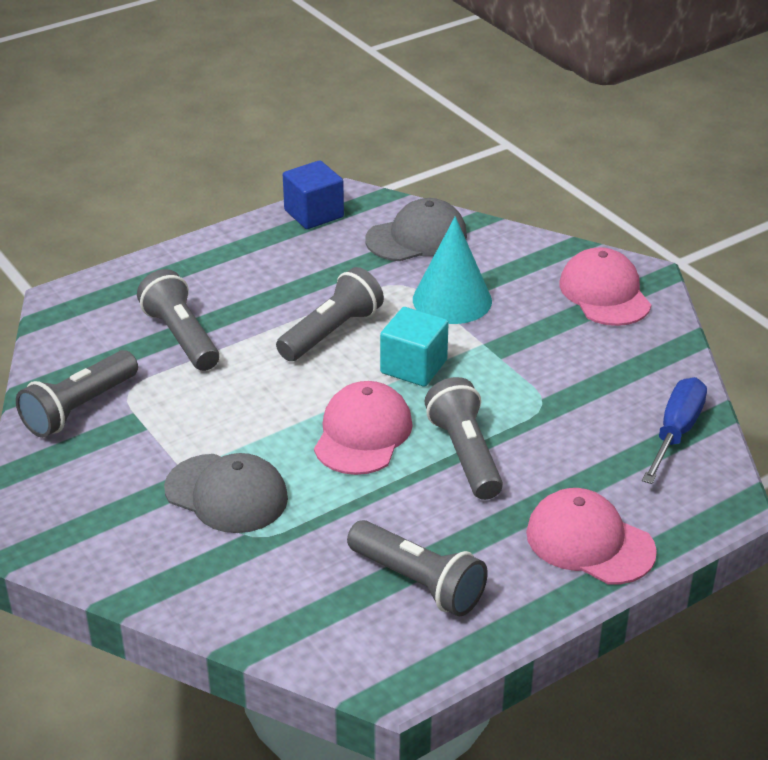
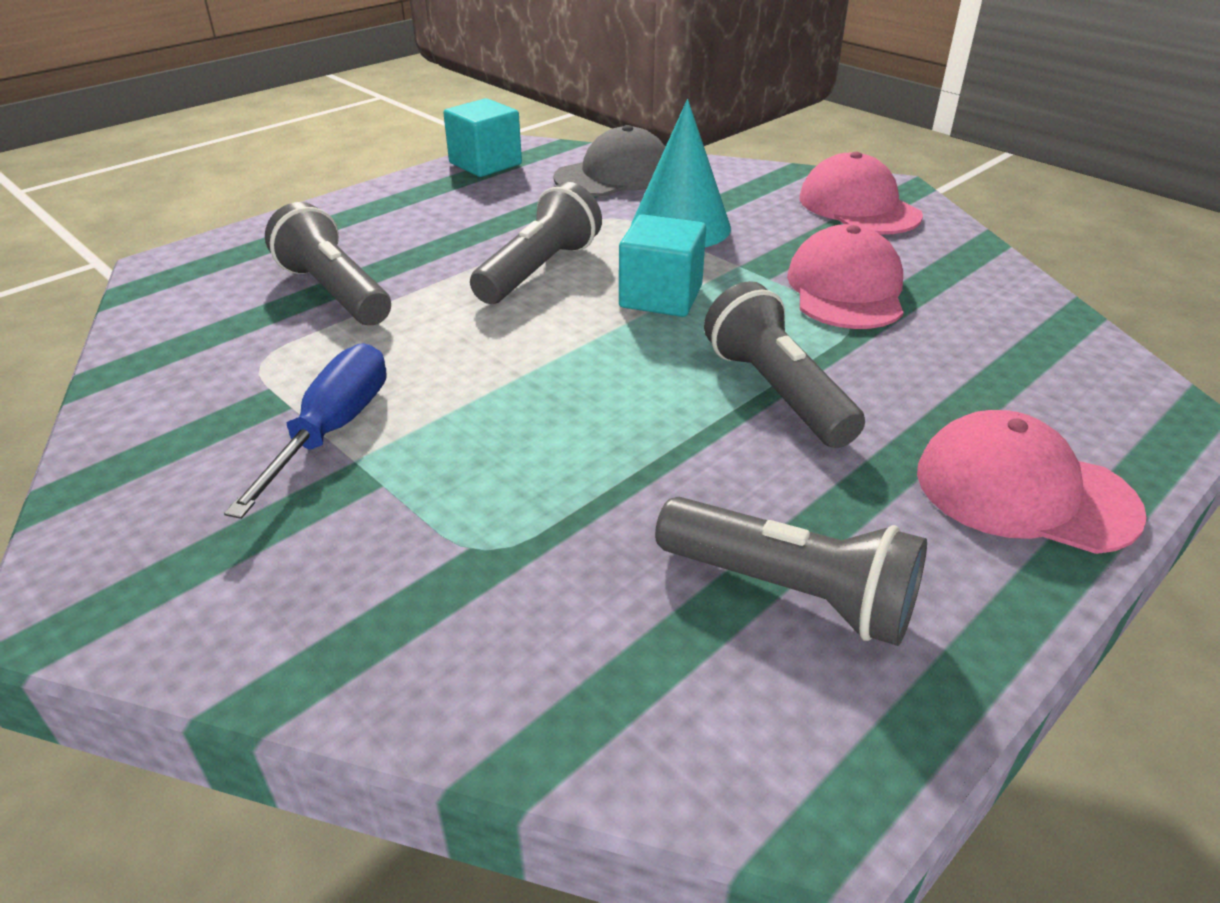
camera: 10 degrees left, 0 degrees up
(79, 408) = (183, 391): grey flashlight -> none
(226, 494) = (430, 486): grey cap -> none
(314, 214) = (485, 164): blue cube -> turquoise cube
(363, 433) = (619, 380): pink cap -> pink cap (846, 289)
(675, 433) = (1042, 337): blue screwdriver -> blue screwdriver (332, 431)

